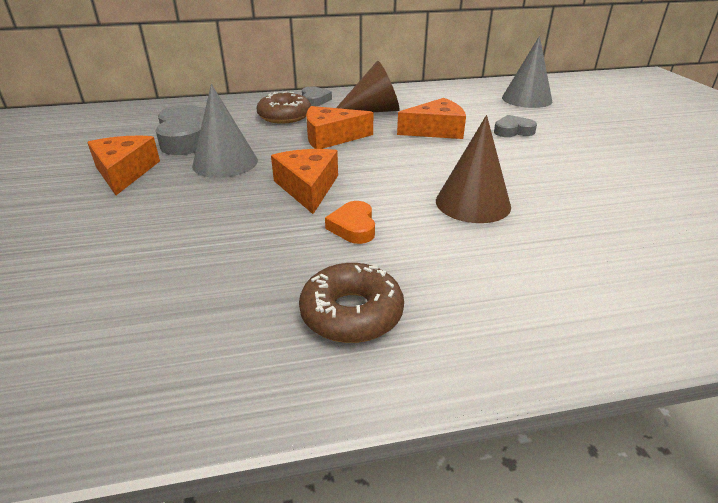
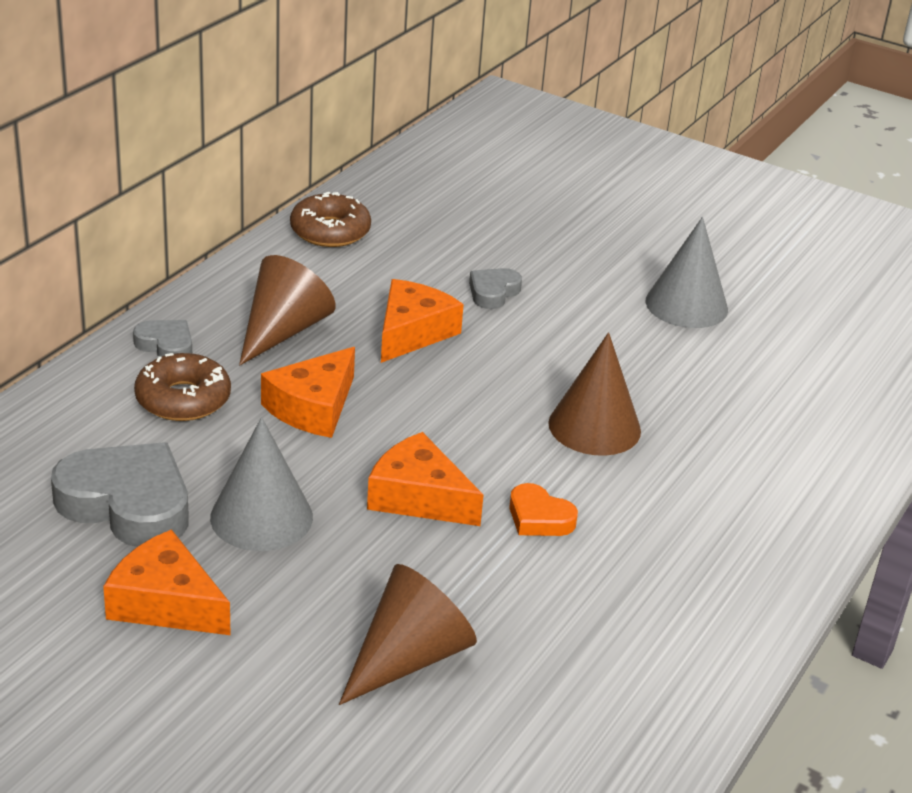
camera: 50 degrees left, 0 degrees up
(153, 249) = (408, 658): none -> brown cone
(351, 313) = (665, 597): brown donut -> brown donut (330, 231)
(526, 99) = (432, 219): grey cone -> grey cone (686, 305)

